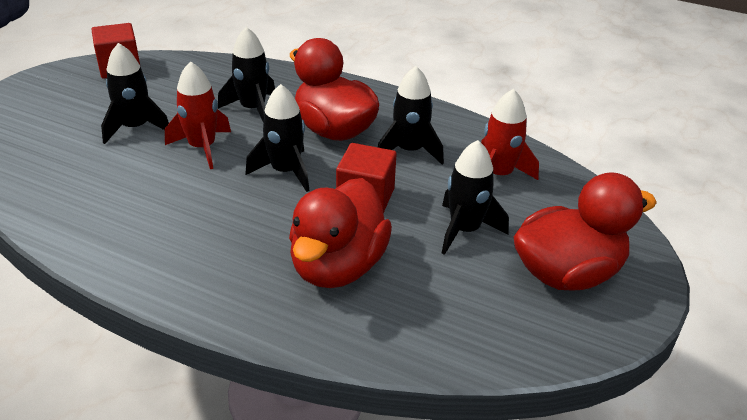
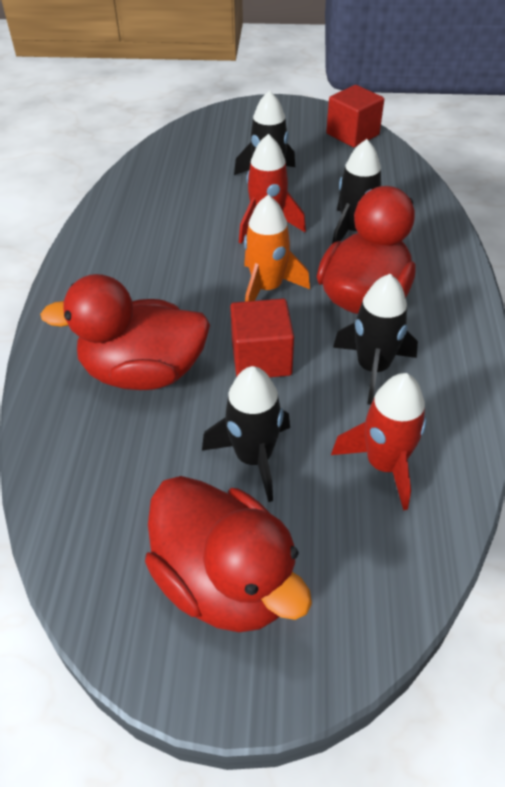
camera: 70 degrees right, 10 degrees up
(285, 171) = (267, 288): black rocket -> orange rocket

